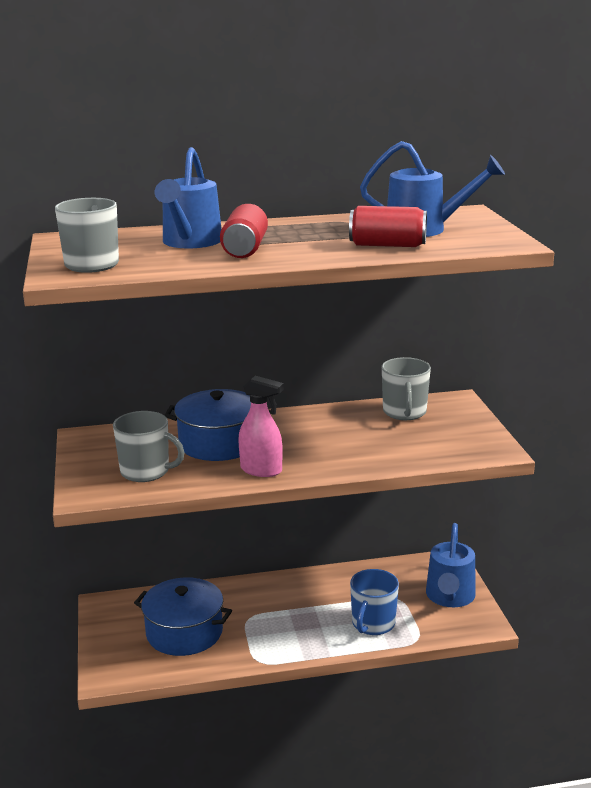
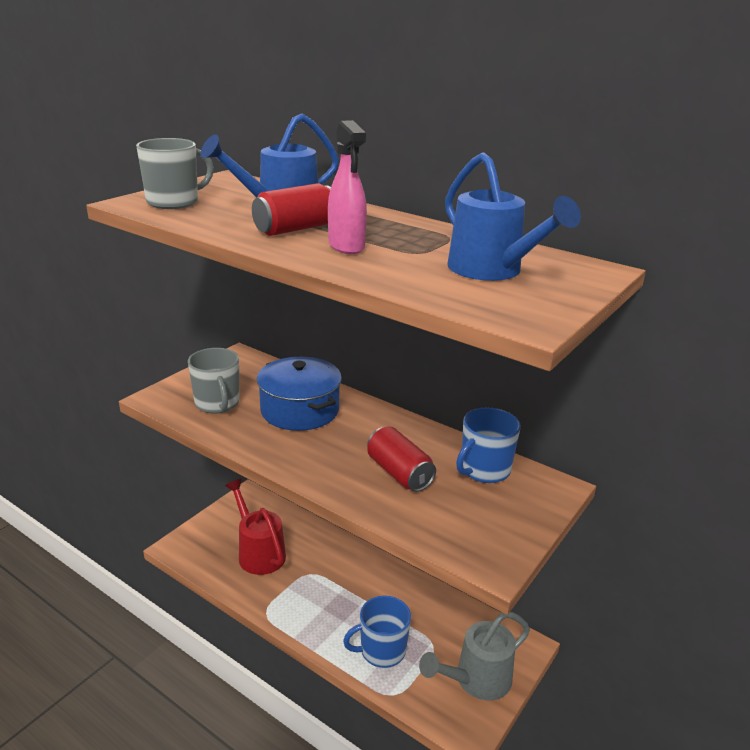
camera: 45 degrees right, 5 degrees up
(184, 632) = (258, 552): blue pot -> red watering can
(261, 470) = (281, 450): pink spray bottle -> pink spray bottle (346, 246)
(387, 245) = (407, 271): red can -> red can (399, 473)
(404, 412) = (484, 470): grey mug -> blue mug
(449, 597) = (476, 680): blue watering can -> grey watering can

